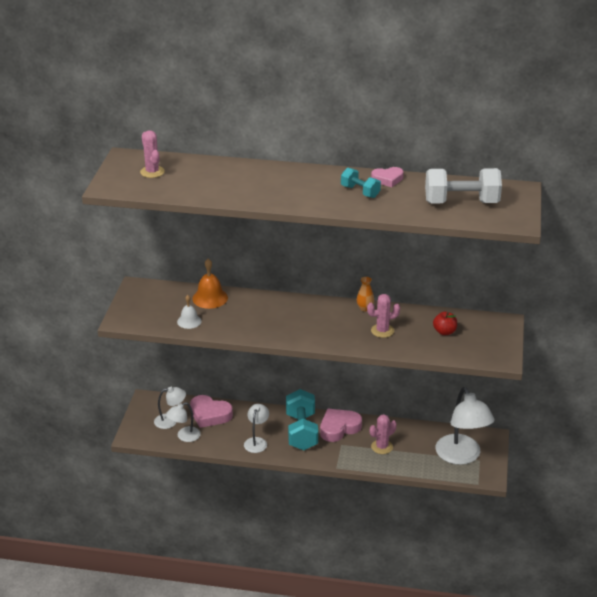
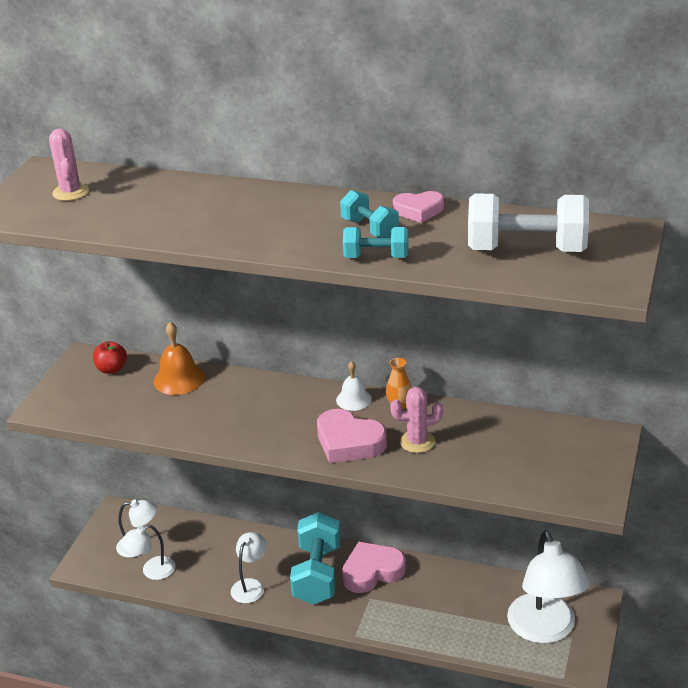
camera: 10 degrees right, 0 degrees up
(189, 321) = (138, 413): white bell -> white bell (353, 399)
(210, 414) = (195, 539): pink heart -> pink heart (349, 442)
(370, 209) = (376, 257): none -> turquoise dumbbell
(382, 447) = (428, 606): pink cactus -> none
(444, 332) = (512, 448): red apple -> red apple (112, 369)

